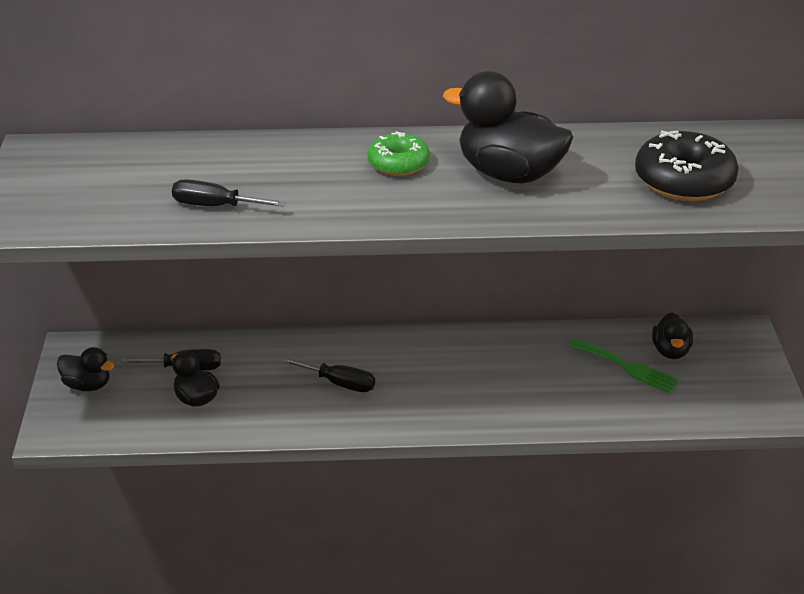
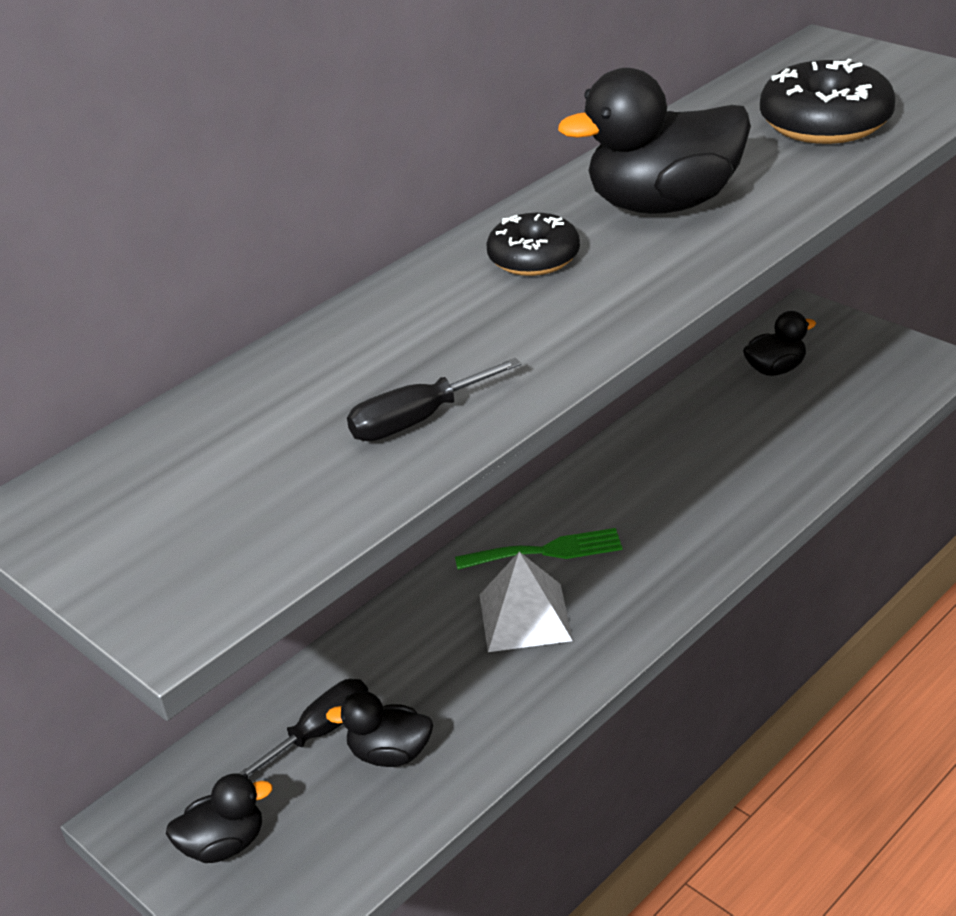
camera: 40 degrees left, 0 degrees up
(339, 383) = (525, 617): black screwdriver -> white pyramid
(398, 163) = (534, 258): green donut -> black donut
(627, 367) = (764, 408): green fork -> green fork (547, 551)
(670, 351) = (775, 369): black duck -> black duck turned 75 degrees counterclockwise

